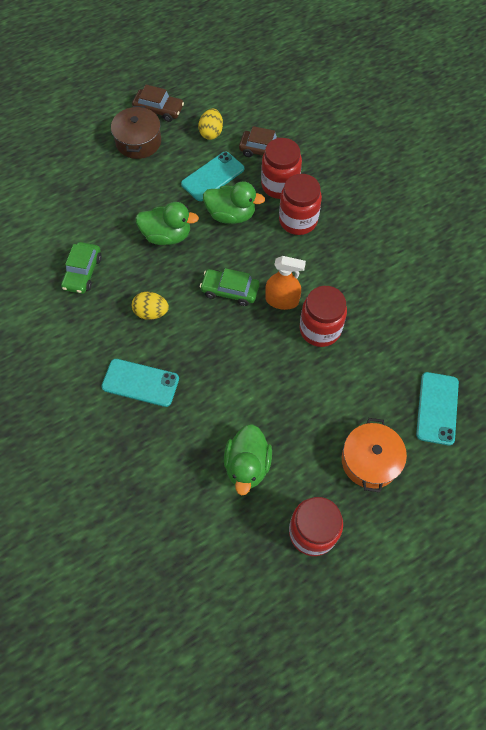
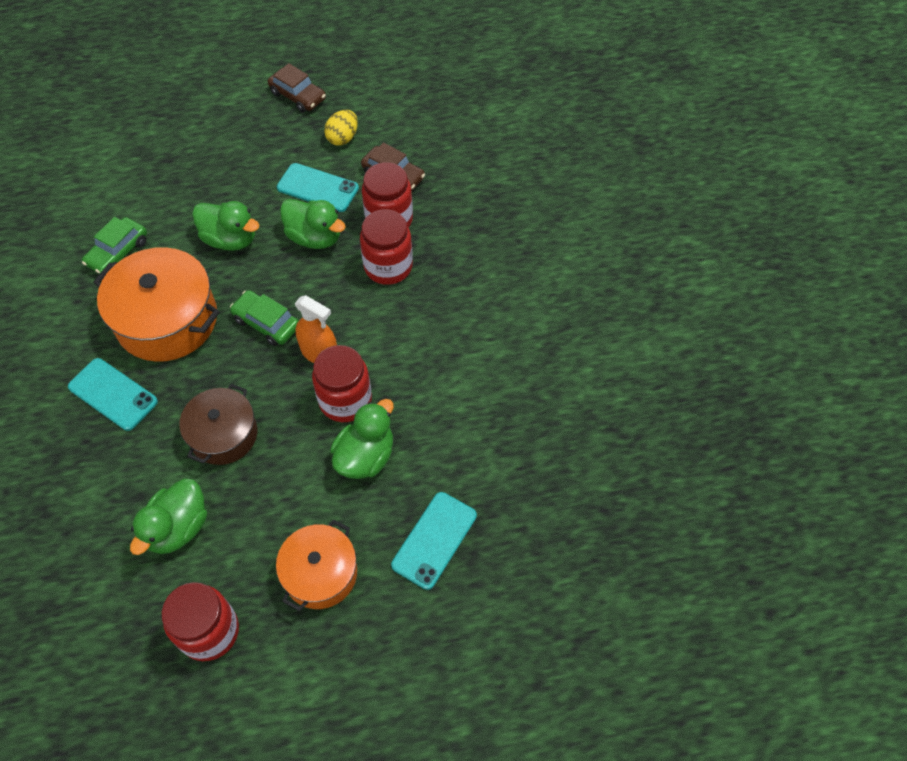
camera: 20 degrees right, 5 degrees down
(138, 142) = (256, 125): brown pot -> brown pot (223, 435)
(151, 312) = (167, 320): yellow egg -> orange pot
(213, 176) = (317, 188): turquoise phone -> turquoise phone turned 45 degrees clockwise
(356, 365) = (365, 456): none -> green duck

